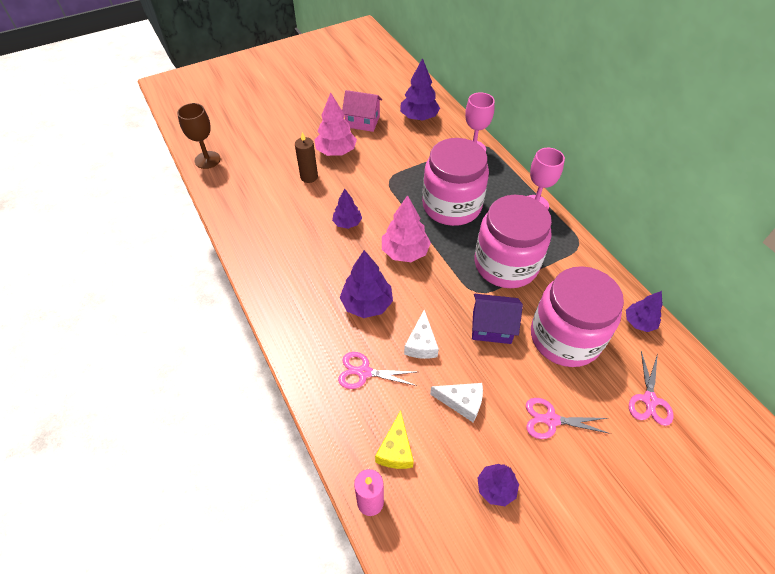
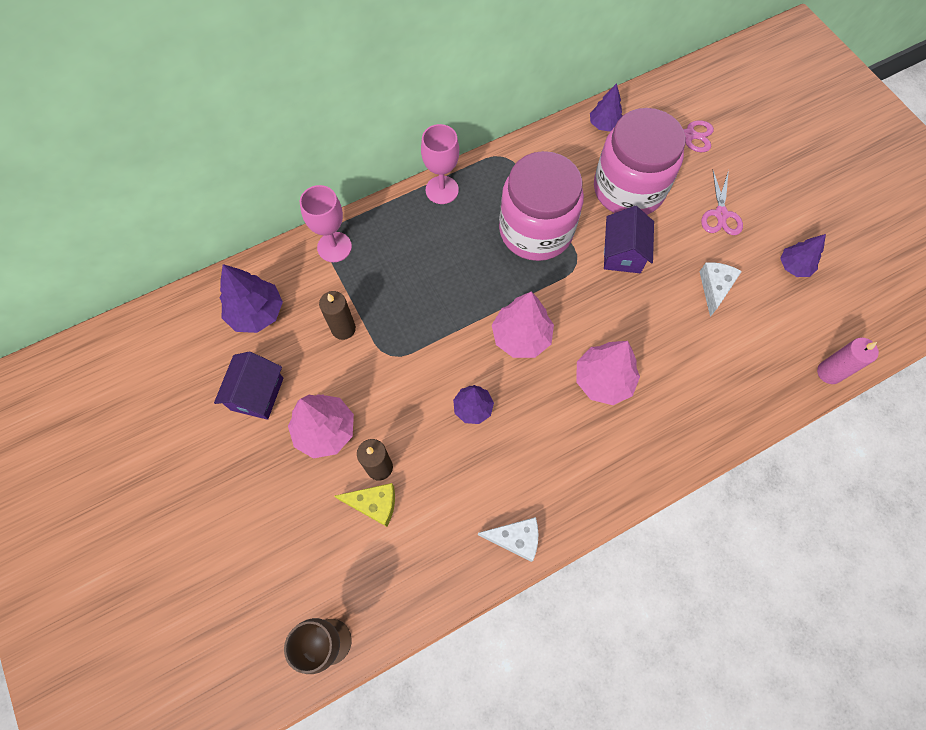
camera: 90 degrees left, 15 degrees up
(362, 122) = (257, 394): pink house -> purple house
(364, 372) = (694, 381): pink scissors -> none
(367, 304) = (603, 380): purple tree -> pink tree
(396, 449) = (774, 350): yellow cheese -> yellow cheese (374, 504)
(409, 156) = (343, 328): none -> brown candle
(421, 343) = (651, 323): white cheese -> white cheese (515, 538)
(451, 206) = (442, 280): pink jar -> none

